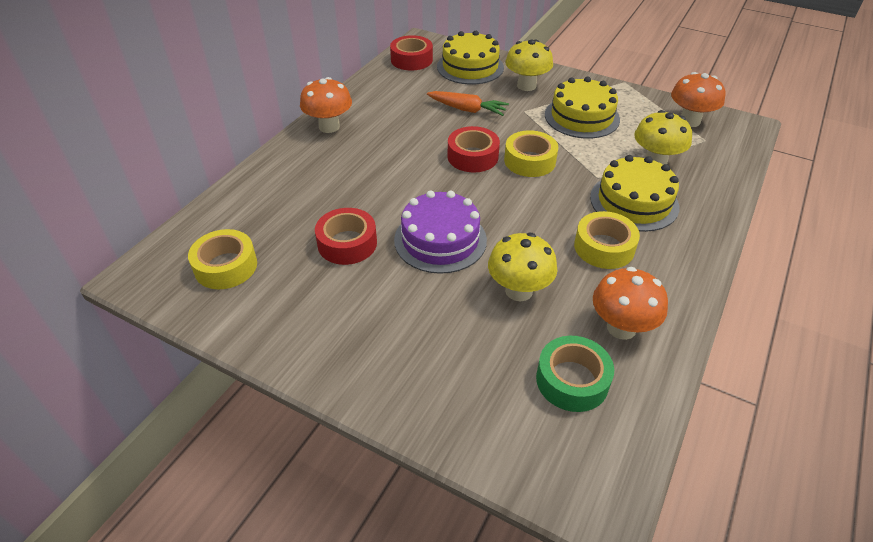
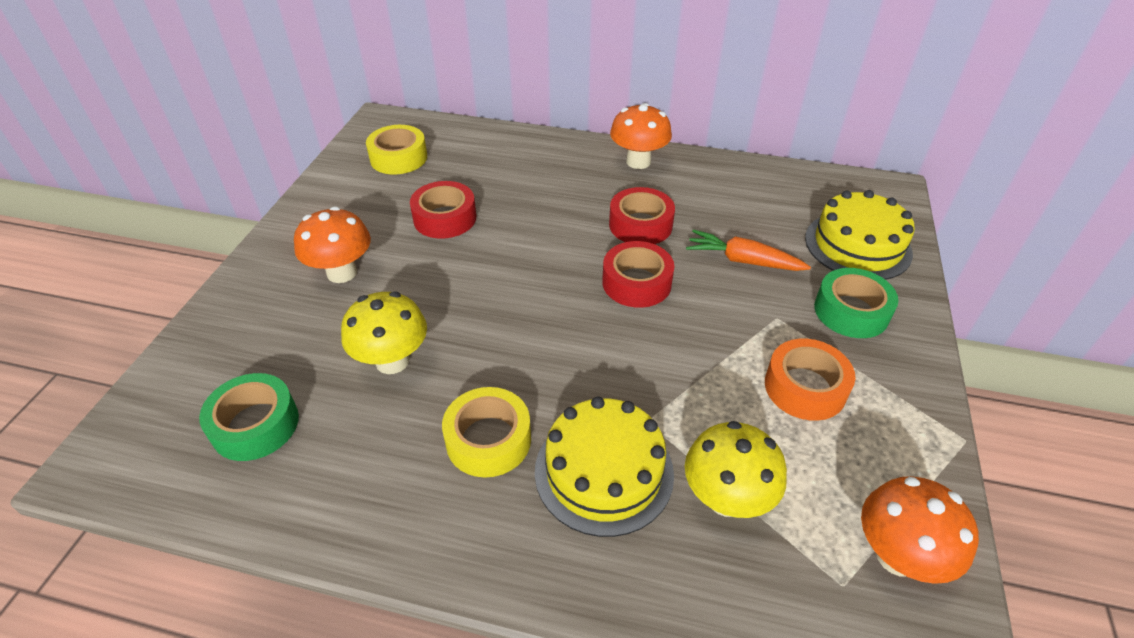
camera: 75 degrees right, 0 degrees up
(411, 60) = (831, 190): red tape -> red tape (640, 225)
(440, 240) = (466, 282): purple cake -> none
(467, 109) = (743, 261): orange carrot -> orange carrot turned 105 degrees clockwise
(526, 86) = (851, 311): yellow mushroom -> green tape
(529, 161) = (653, 339): yellow tape -> none
(581, 117) = (805, 387): yellow cake -> orange tape
(621, 328) = (338, 468): orange mushroom -> orange mushroom (342, 273)

